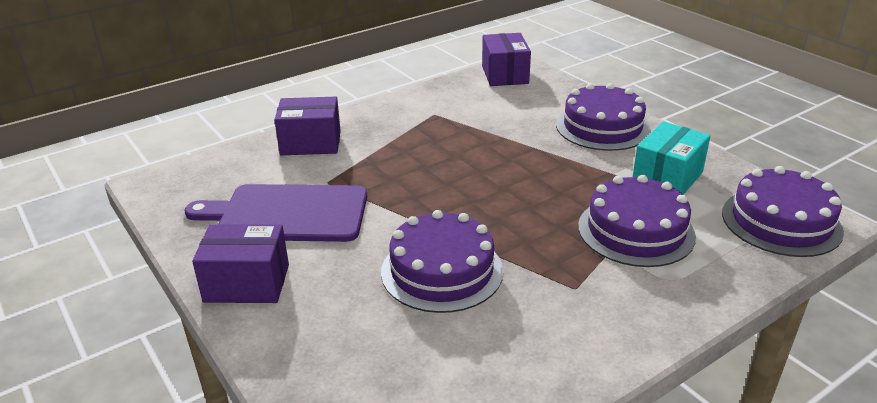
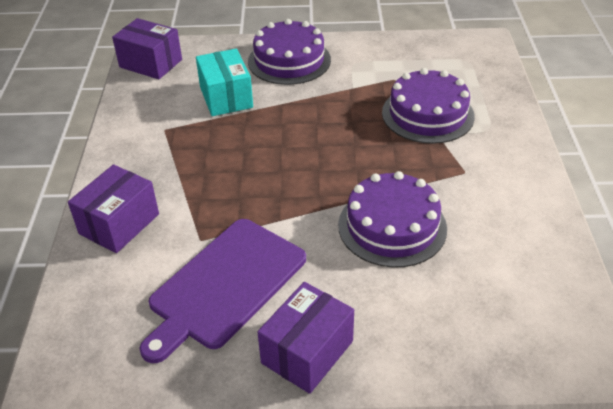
camera: 55 degrees left, 10 degrees up
(667, 178) = (382, 69): turquoise box -> turquoise box (226, 97)
(781, 222) = (470, 56): purple cake -> none

